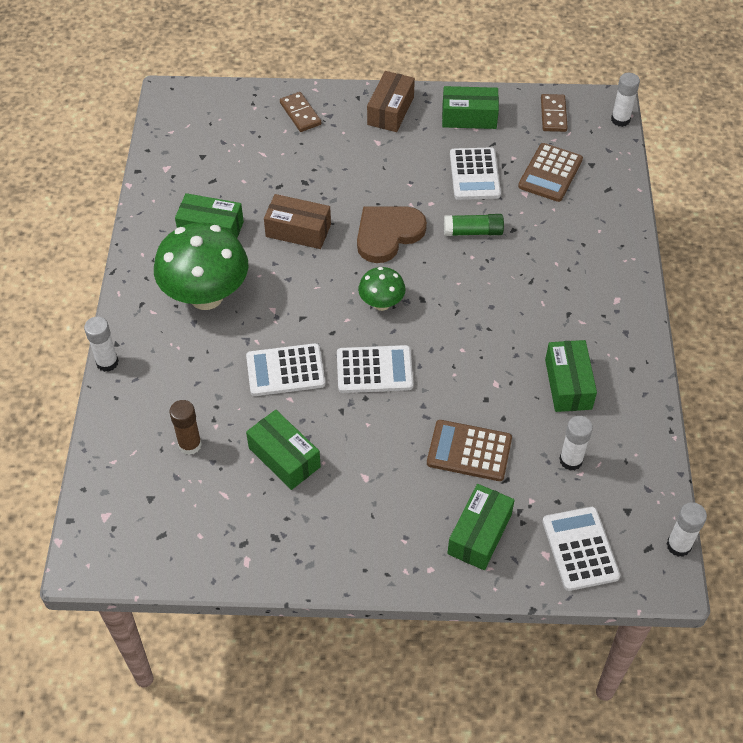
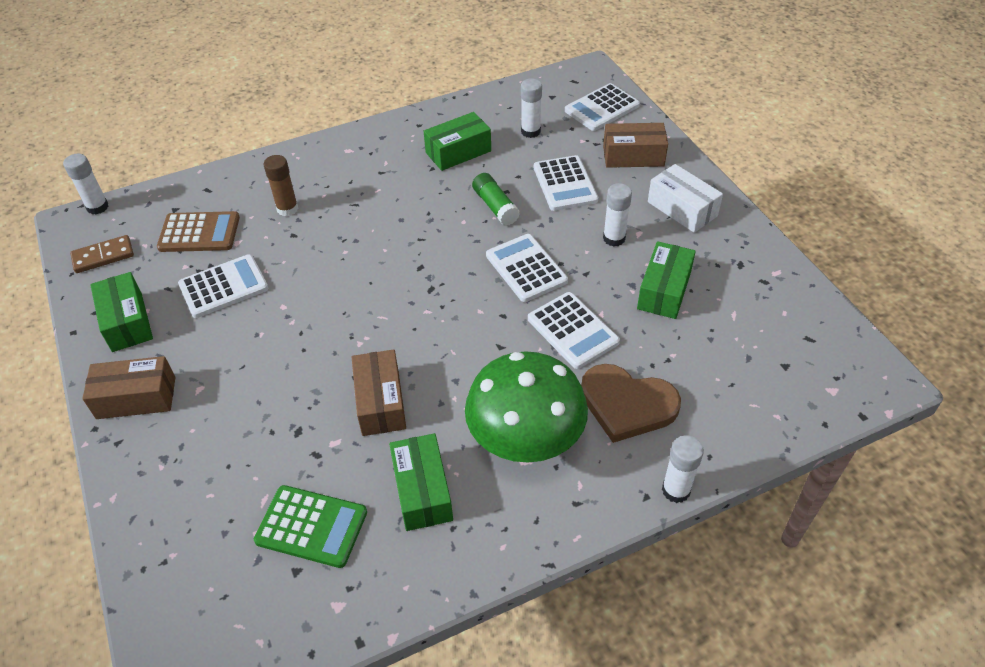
camera: 115 degrees left, 5 degrees down
(190, 445) = (708, 364): brown glue stick -> brown glue stick (287, 209)
(226, 170) = (311, 526): none -> green calculator
(300, 114) = (170, 492): brown domino -> none
(375, 533) = (682, 209): none -> white box
(381, 303) = (444, 293): green mushroom -> none
(388, 234) = (346, 323): brown heart -> brown heart (627, 404)
(469, 451) = (565, 184): brown calculator -> white calculator
(473, 232) = (310, 261): green glue stick -> green glue stick (495, 206)
(479, 534) = (633, 156): green box -> brown box
(678, 545) = (561, 70): white glue stick -> white glue stick (614, 238)

